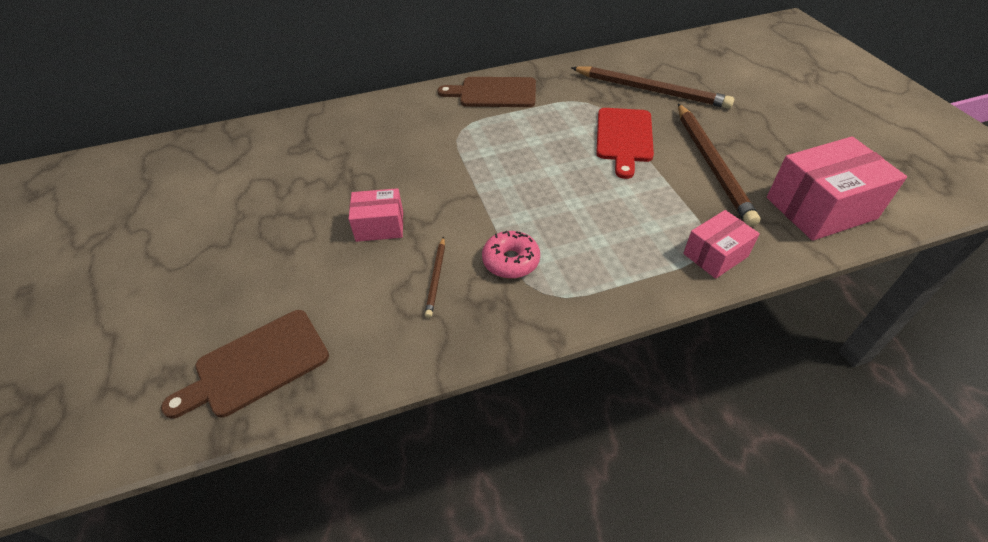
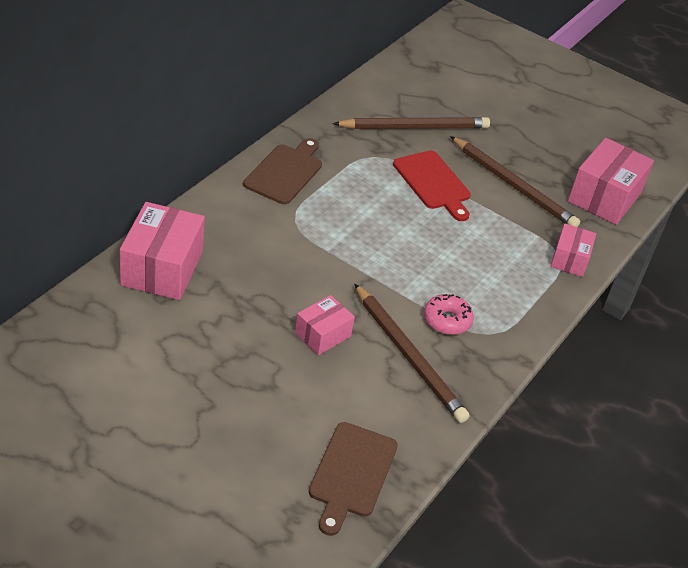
camera: 45 degrees left, 5 degrees down
(319, 130) = (162, 268): none -> pink box
(436, 278) = (409, 356): brown pencil -> brown pencil, size x2.18
(494, 93) = (285, 172): brown cutting board -> brown cutting board turned 150 degrees clockwise

